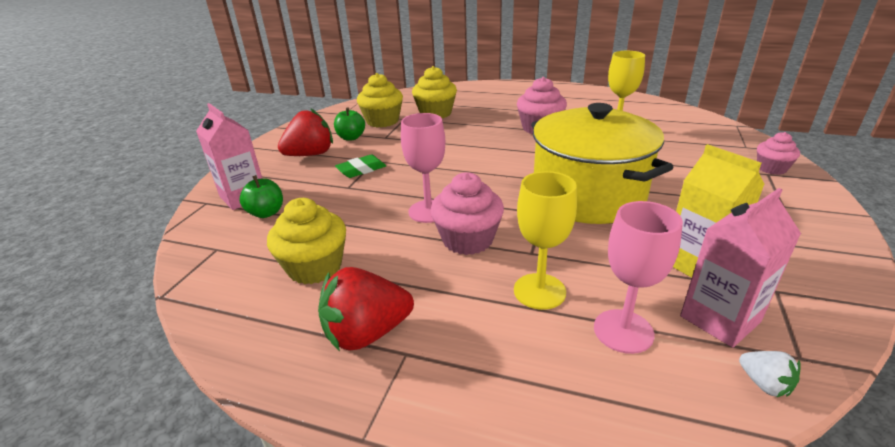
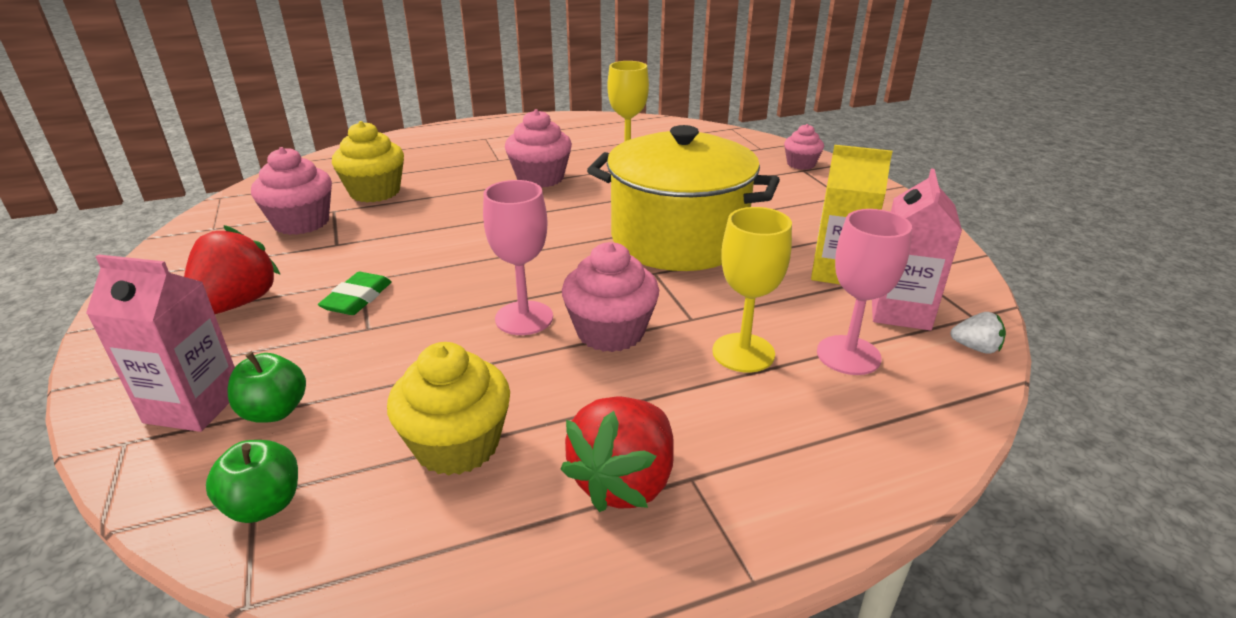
camera: 40 degrees left, 0 degrees up
(351, 137) = (278, 259): green apple -> green apple (264, 505)
(382, 121) = (301, 222): yellow cupcake -> pink cupcake

